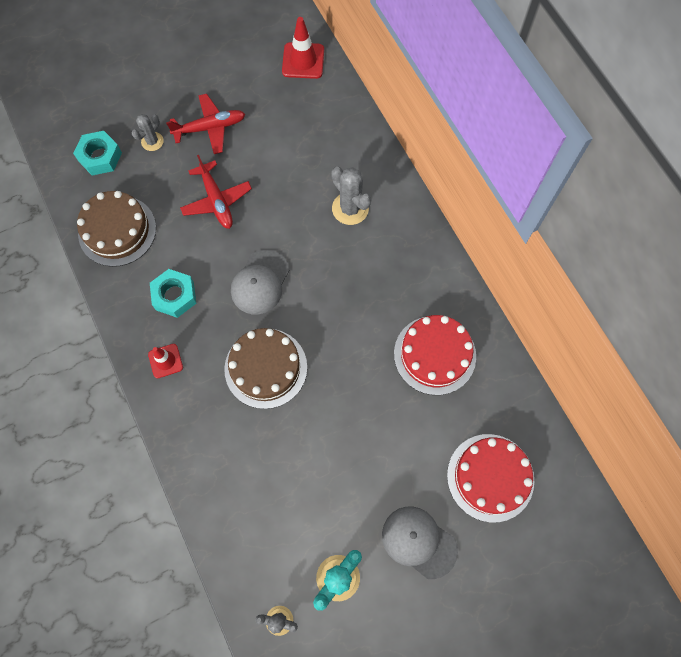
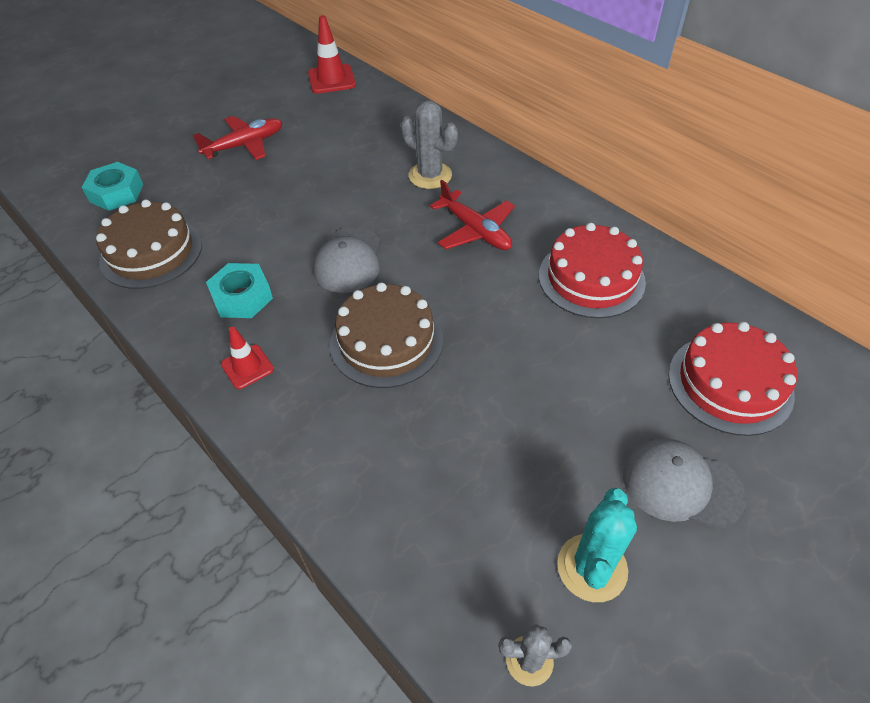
camera: 15 degrees left, 20 degrees down
(152, 141) = (179, 168): grey cactus -> none
(216, 200) = (270, 201): red plane -> red plane (475, 230)

